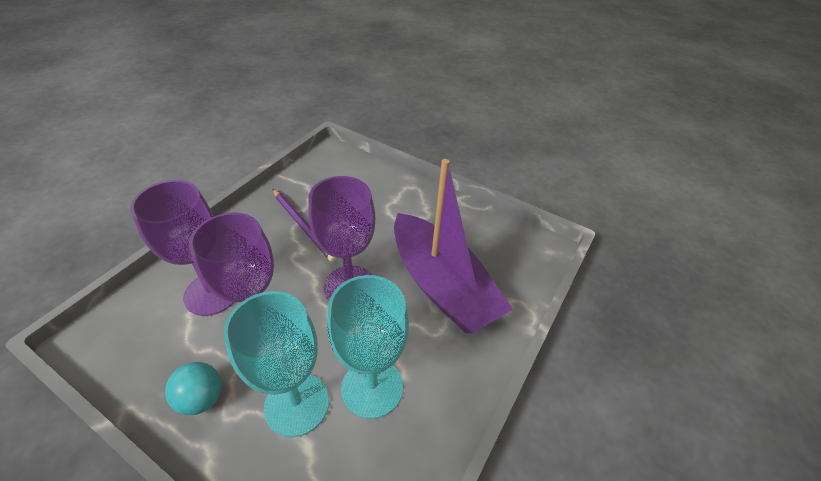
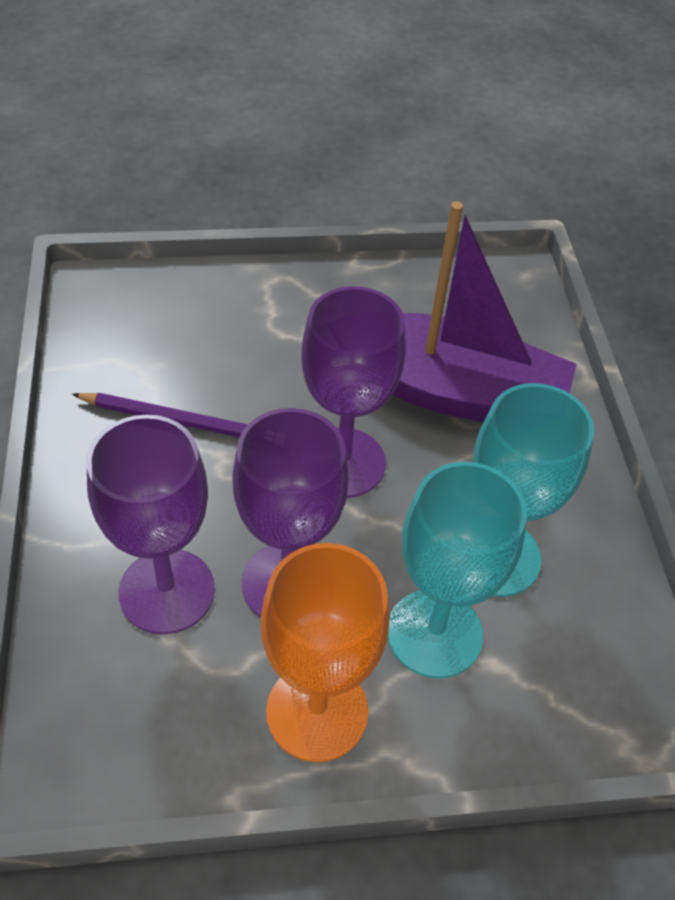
camera: 40 degrees left, 5 degrees up
(202, 398) = (317, 711): turquoise ball -> orange goblet

